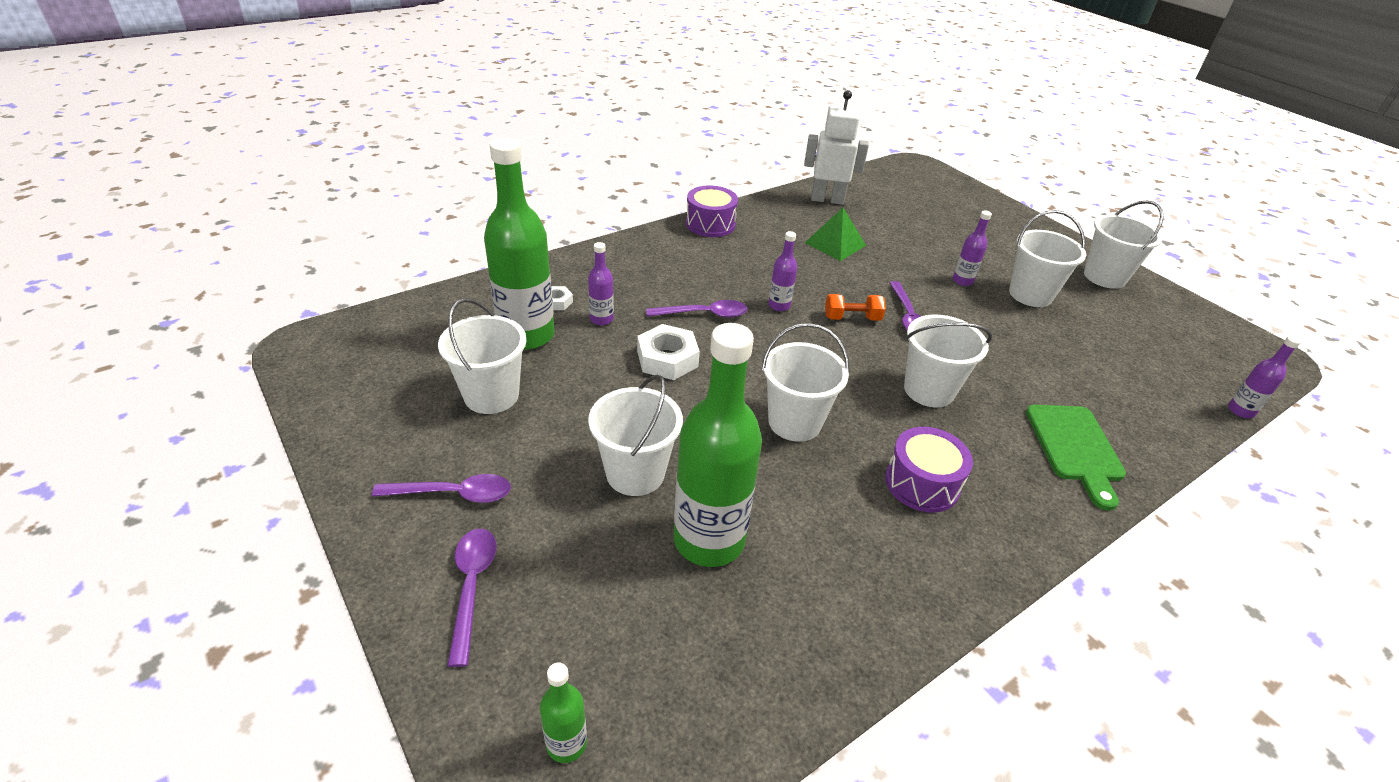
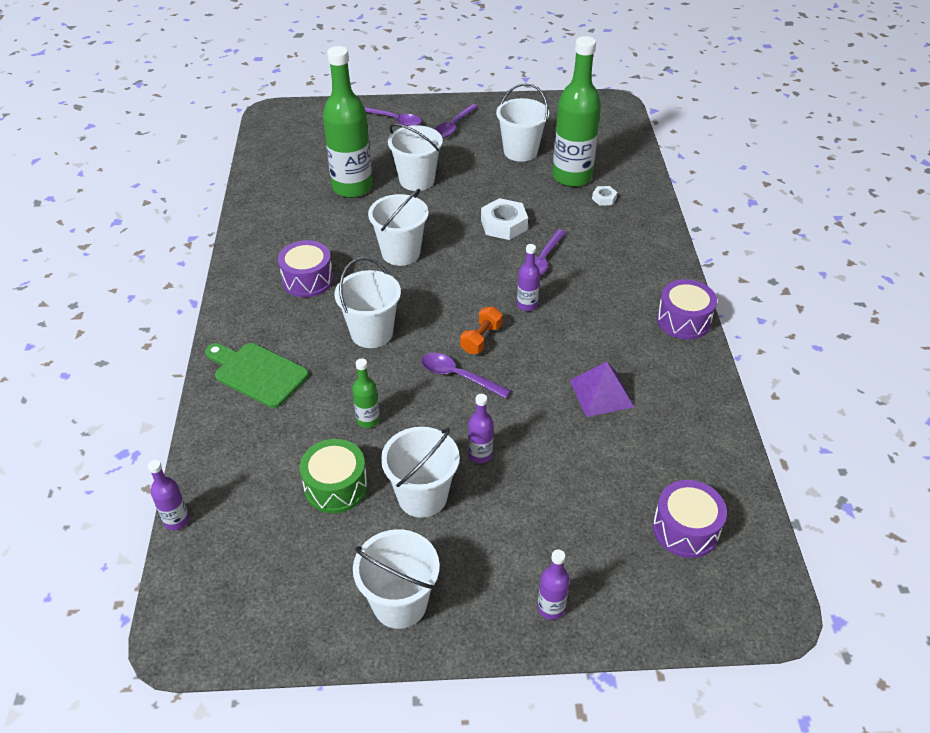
camera: 125 degrees right, 5 degrees up
(566, 743) = (303, 124): green bottle -> green bottle (368, 420)
(601, 319) = (569, 211): purple bottle -> purple bottle (551, 608)
(827, 199) = (699, 440): white robot -> none
(835, 244) = (601, 393): green pyramid -> purple pyramid
(903, 194) = (685, 529): none -> purple drum
(1086, 338) = (336, 486): none -> green drum

